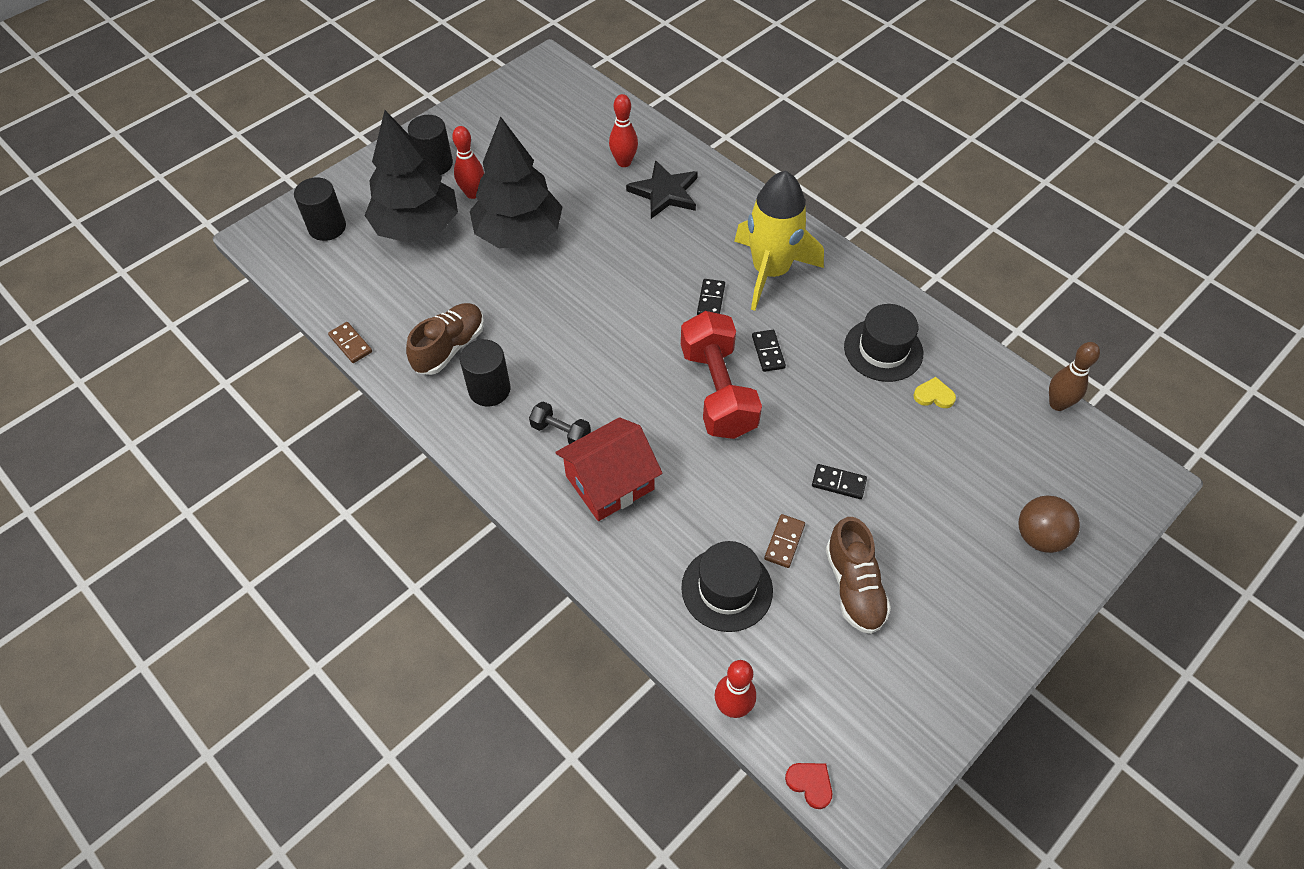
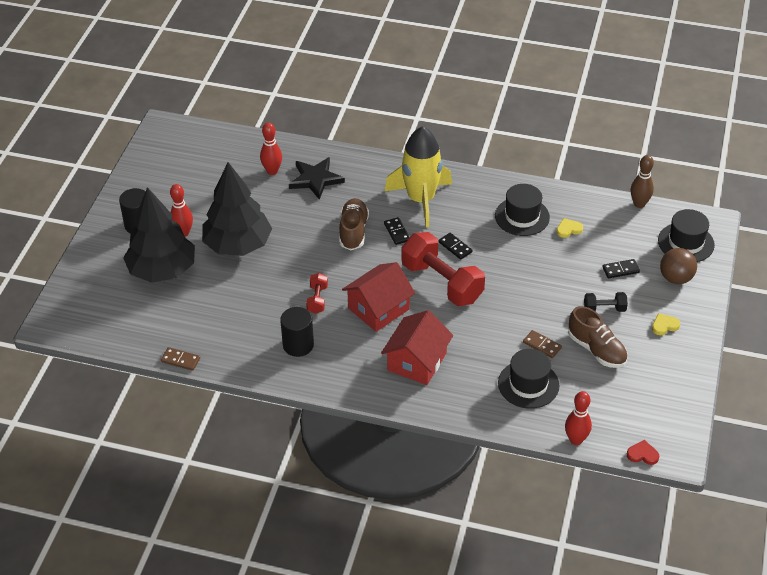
camera: 30 degrees left, 10 degrees down
(327, 227) = (96, 297): black cylinder -> none
(449, 347) = (250, 333): brown shoe -> brown shoe (353, 231)
(554, 342) = (317, 299): none -> red dumbbell
(561, 432) = (364, 348): black dumbbell -> black dumbbell (604, 309)
(616, 389) = (378, 309): none -> red house
(784, 542) = (542, 345): brown domino -> brown domino turned 45 degrees counterclockwise
(838, 483) = (549, 300): black domino -> black domino (620, 270)
(975, 600) = (664, 325): none -> yellow heart
(1089, 491) = (686, 243): none -> black hat

